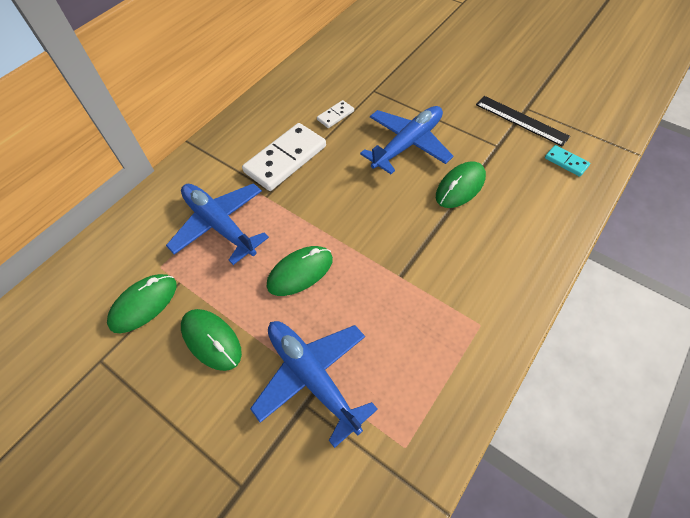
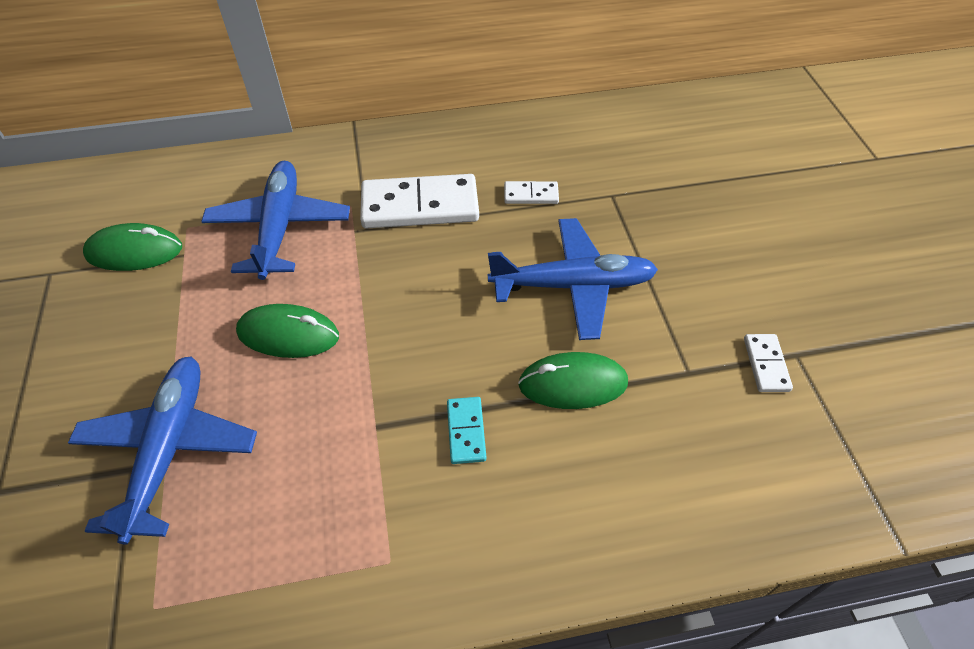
camera: 40 degrees right, 5 degrees down
(211, 340) = (140, 332): green mouse -> none
(521, 120) = (766, 364): black ruler -> white domino
(566, 162) = (763, 467): turquoise domino -> turquoise domino (466, 431)

